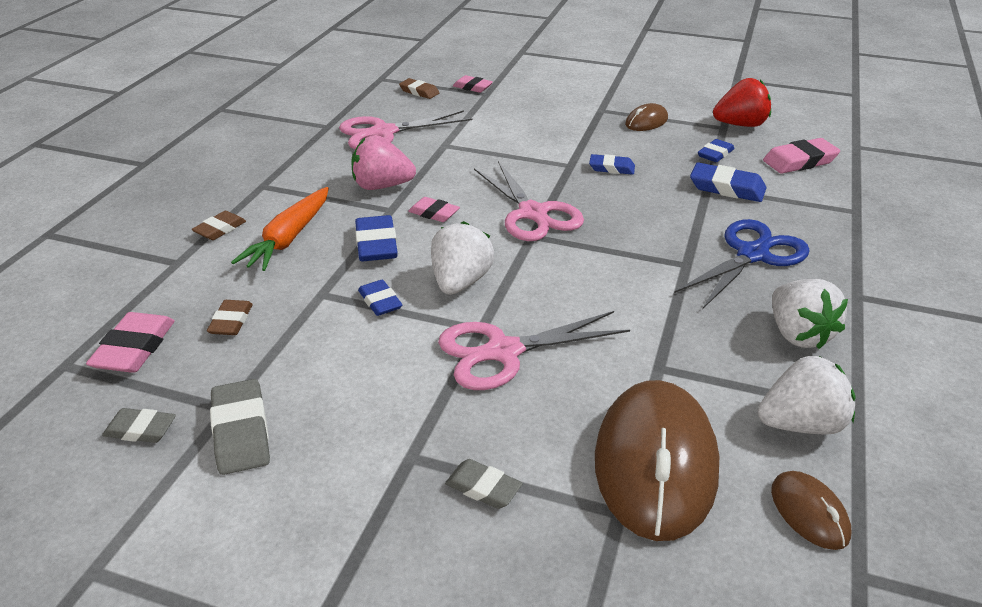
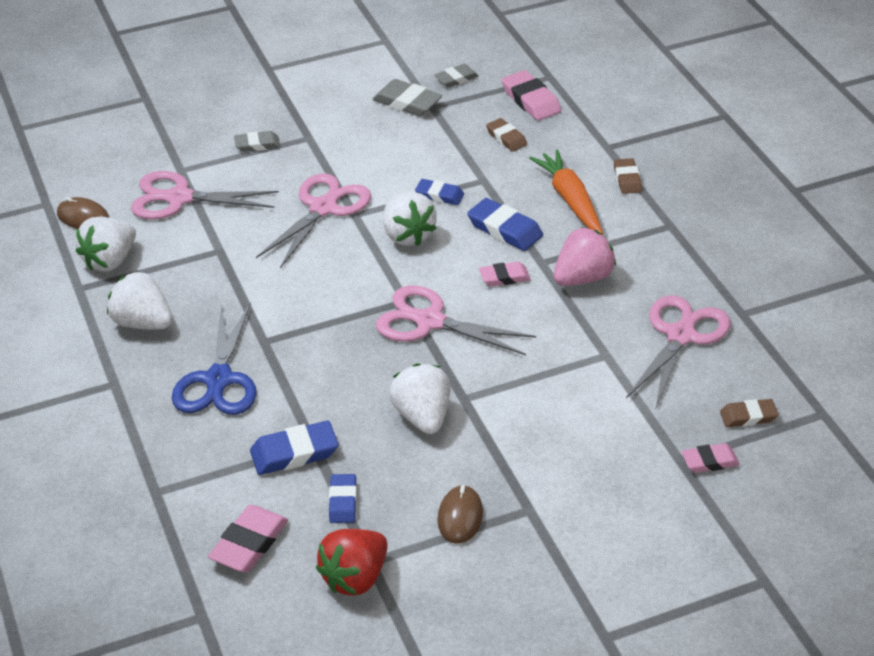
camera: 140 degrees right, 5 degrees up
(611, 168) = (422, 417): blue eraser -> white strawberry
(655, 463) = (179, 198): brown mouse -> pink scissors

